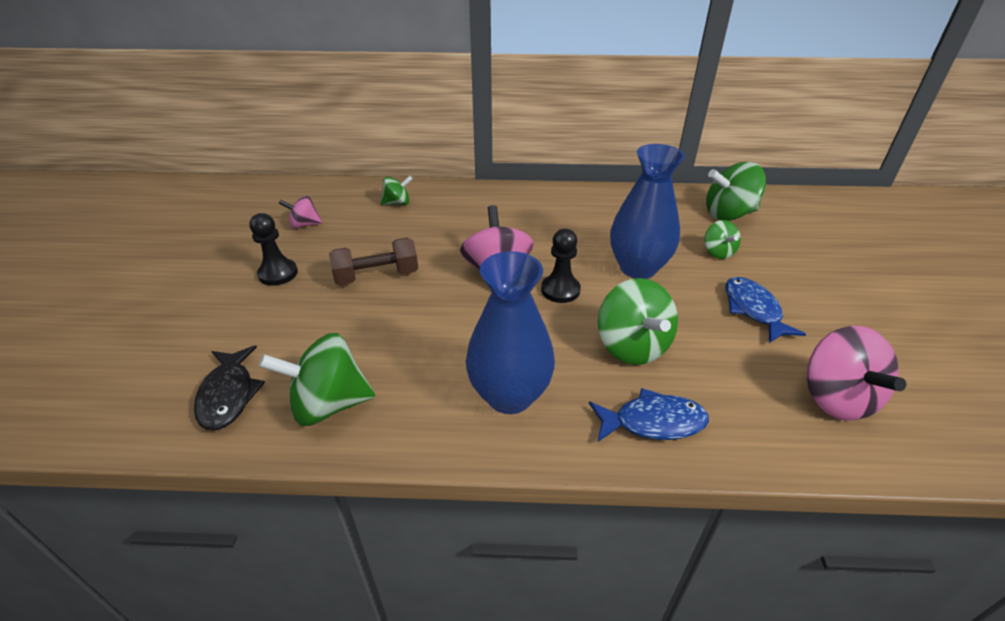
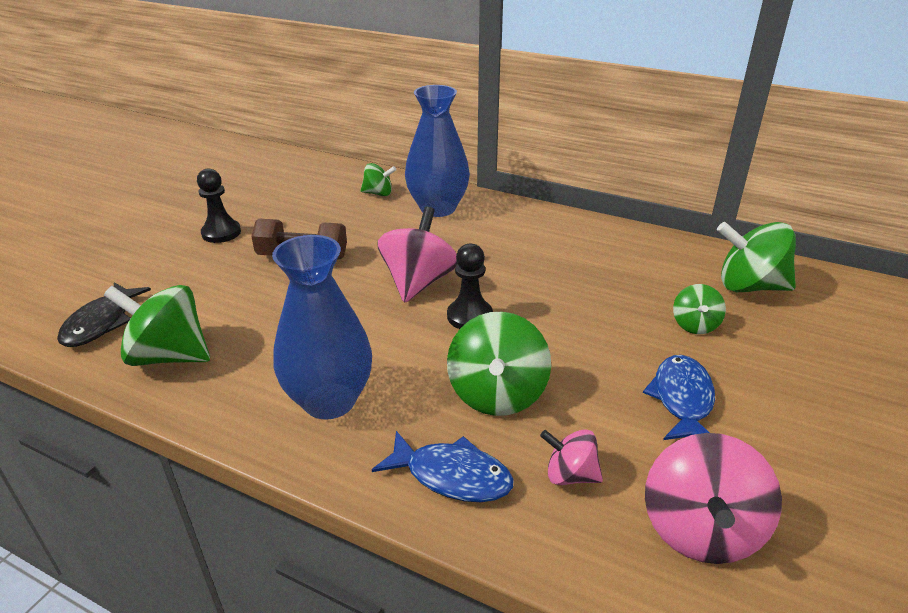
camera: 25 degrees right, 5 degrees down
(304, 225) = (278, 195): pink spinning top -> pink spinning top (570, 475)
(638, 268) = (578, 317): blue vase -> blue vase (438, 208)

